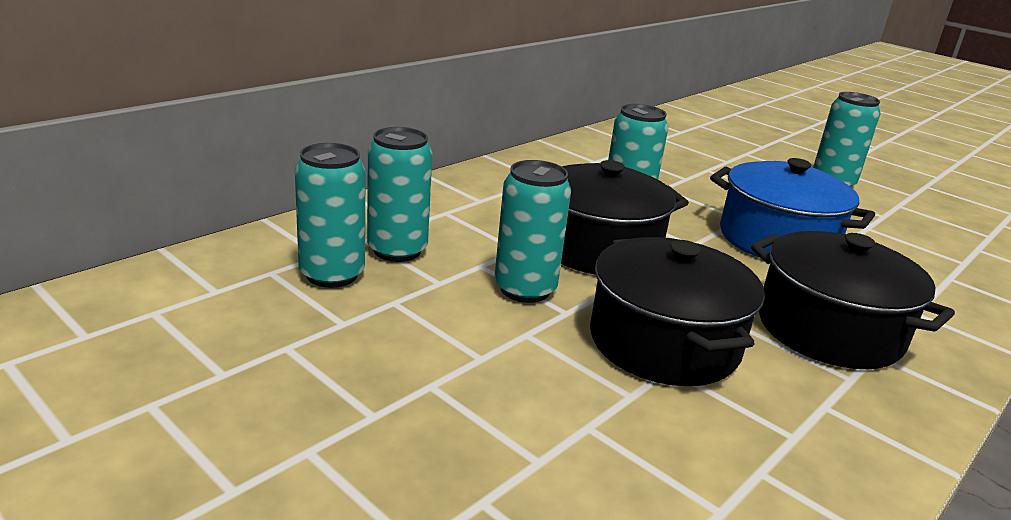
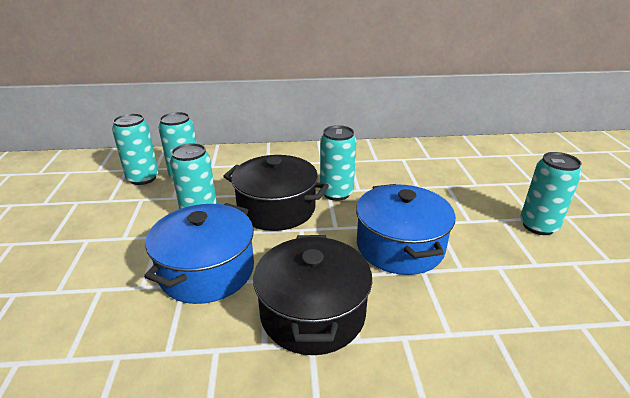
camera: 45 degrees right, 5 degrees up
(664, 342) = (207, 271): black pot -> blue pot

